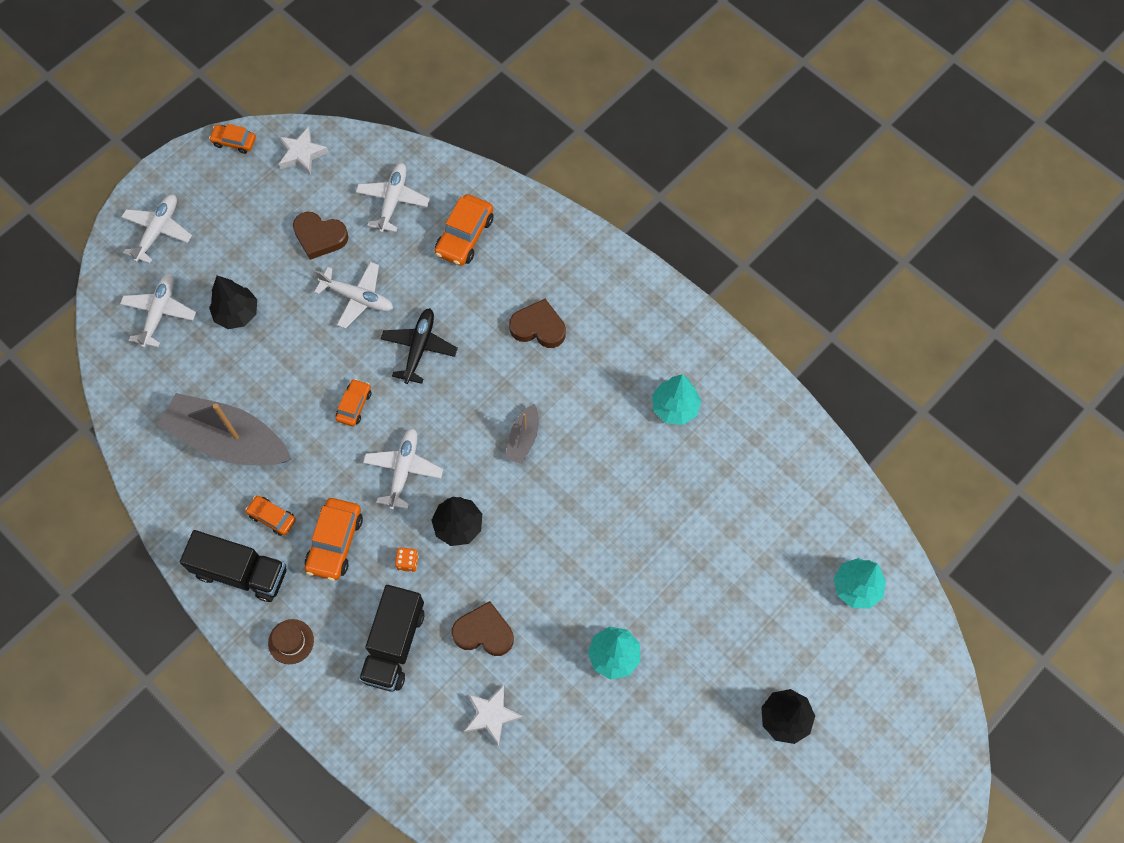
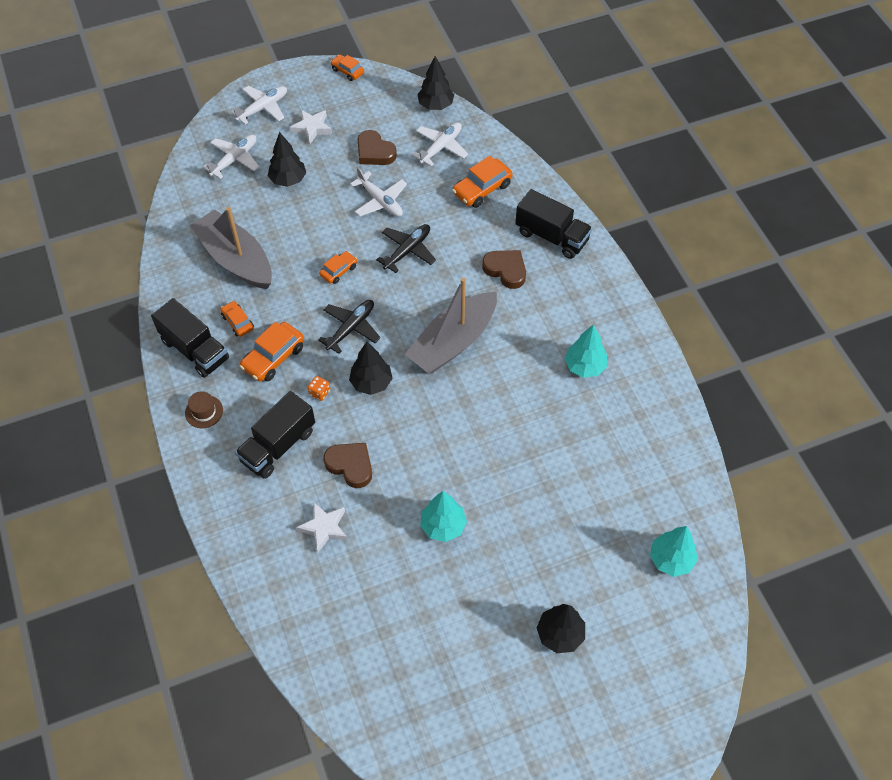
camera: 25 degrees right, 10 degrees down
(302, 154) = (391, 95): white star -> white star (312, 128)
(360, 147) = (435, 105): none -> black tree
(403, 470) = (351, 328): white plane -> black plane
(523, 438) = (453, 342): grey boat -> grey boat, size x2.13
(569, 265) = (551, 236): none -> black truck

